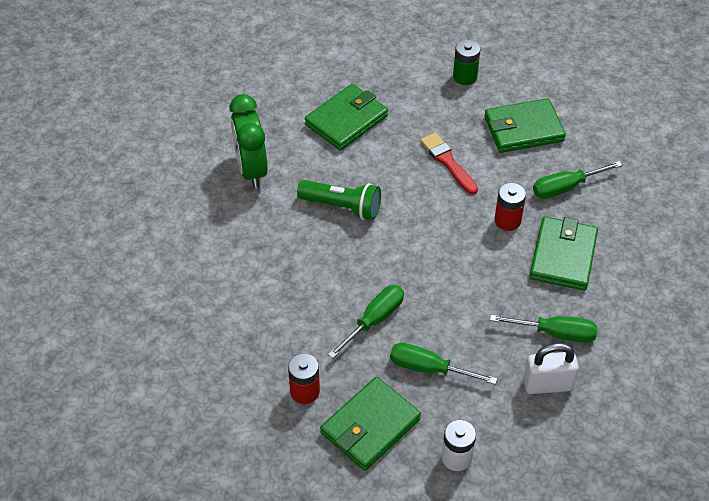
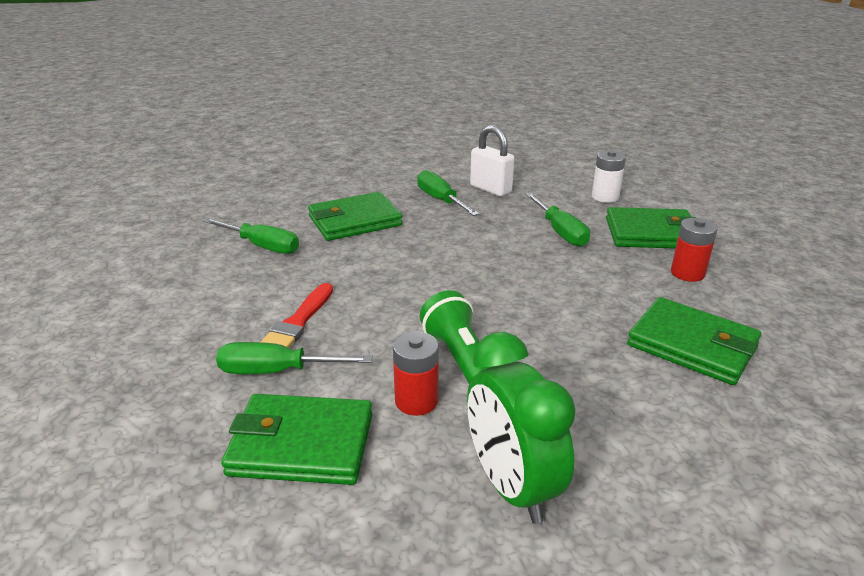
camera: 130 degrees left, 20 degrees down
(251, 169) = (511, 486): green clock -> green clock turned 120 degrees clockwise
(374, 320) = (564, 274): green screwdriver -> green screwdriver (278, 371)
(465, 77) = (107, 378): green battery -> none
(507, 220) = (345, 258): red battery -> red battery (416, 401)
(523, 129) = (188, 297): green wallet -> green wallet (692, 345)

